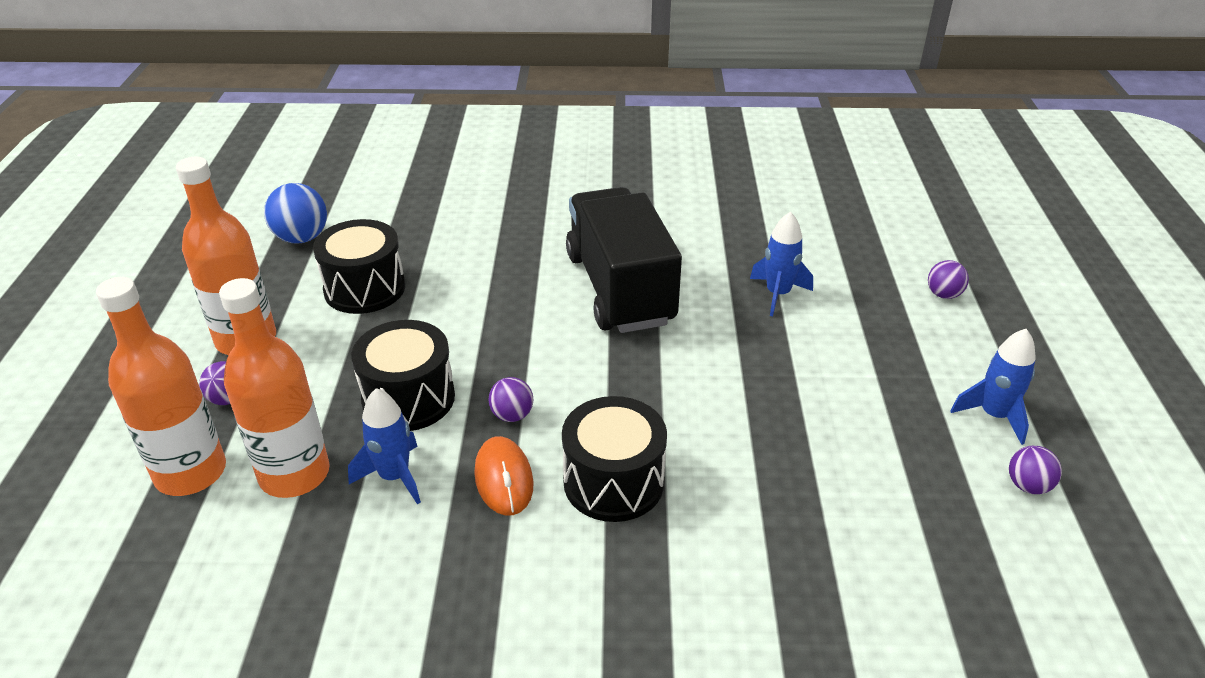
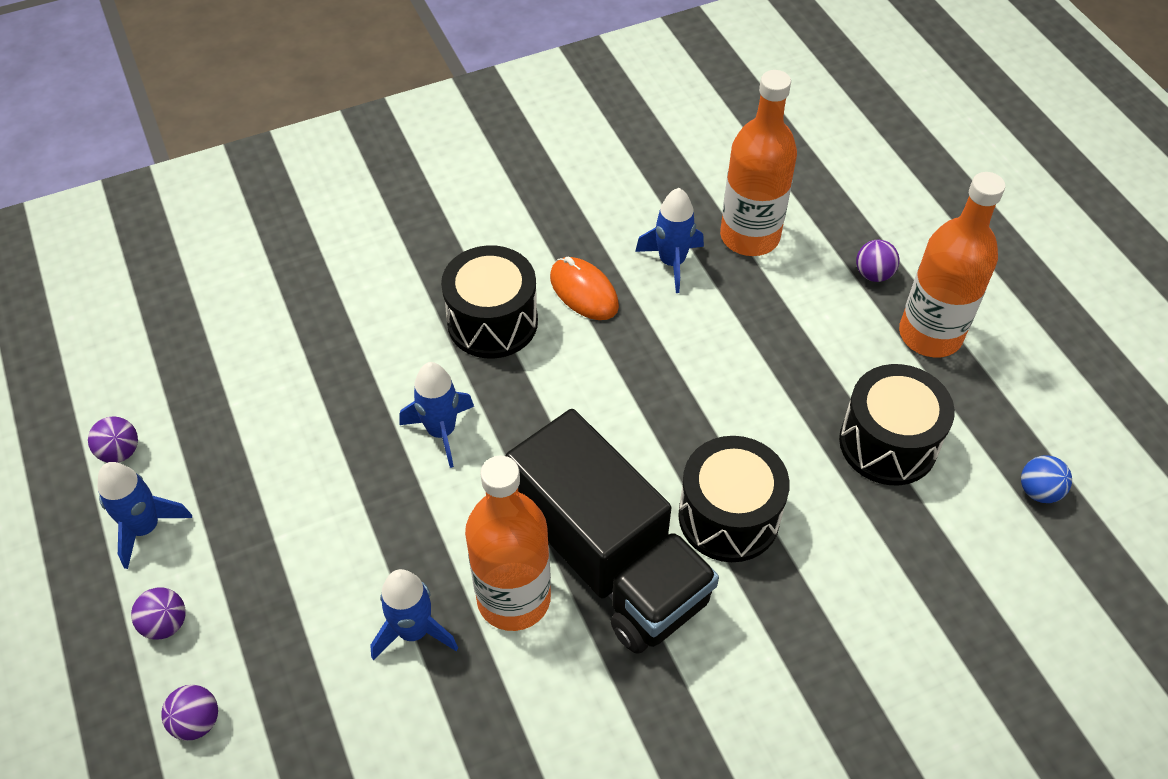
camera: 155 degrees right, 15 degrees up
(191, 473) = (828, 210): orange bottle -> orange bottle (513, 598)
(301, 238) = (1038, 491): blue ball -> blue ball, size x0.60
(408, 398) = (722, 332): black drum -> black drum (728, 516)
(512, 415) = (617, 351): purple ball -> purple ball (165, 624)
(708, 404) = (441, 431): none -> blue rocket

